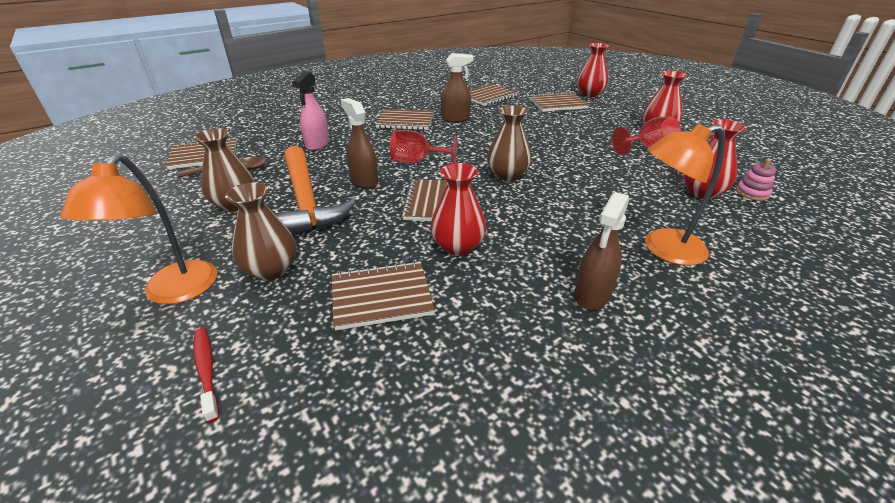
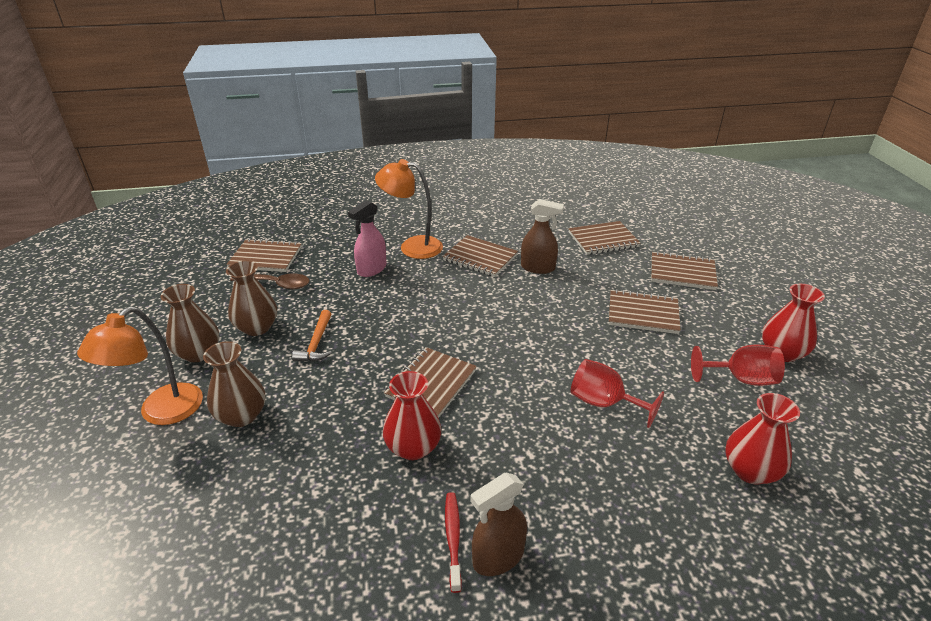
camera: 25 degrees right, 0 degrees up
(206, 370) = (143, 499): red toothbrush -> red toothbrush (453, 538)
(306, 201) = (316, 343): orange hammer -> orange hammer, size x0.47
(364, 180) = (383, 332): brown spray bottle -> none
(381, 297) = (308, 480): brown notebook -> brown notebook (643, 313)
(416, 162) = (451, 322): red goblet -> red goblet (603, 403)
(507, 175) = (533, 369): brown vase -> brown vase (198, 353)
(589, 94) = (741, 265): red vase -> none
(663, 249) = (625, 532): orange lamp -> orange lamp (412, 246)
(752, 193) = (821, 494): pink stacking toy -> none

